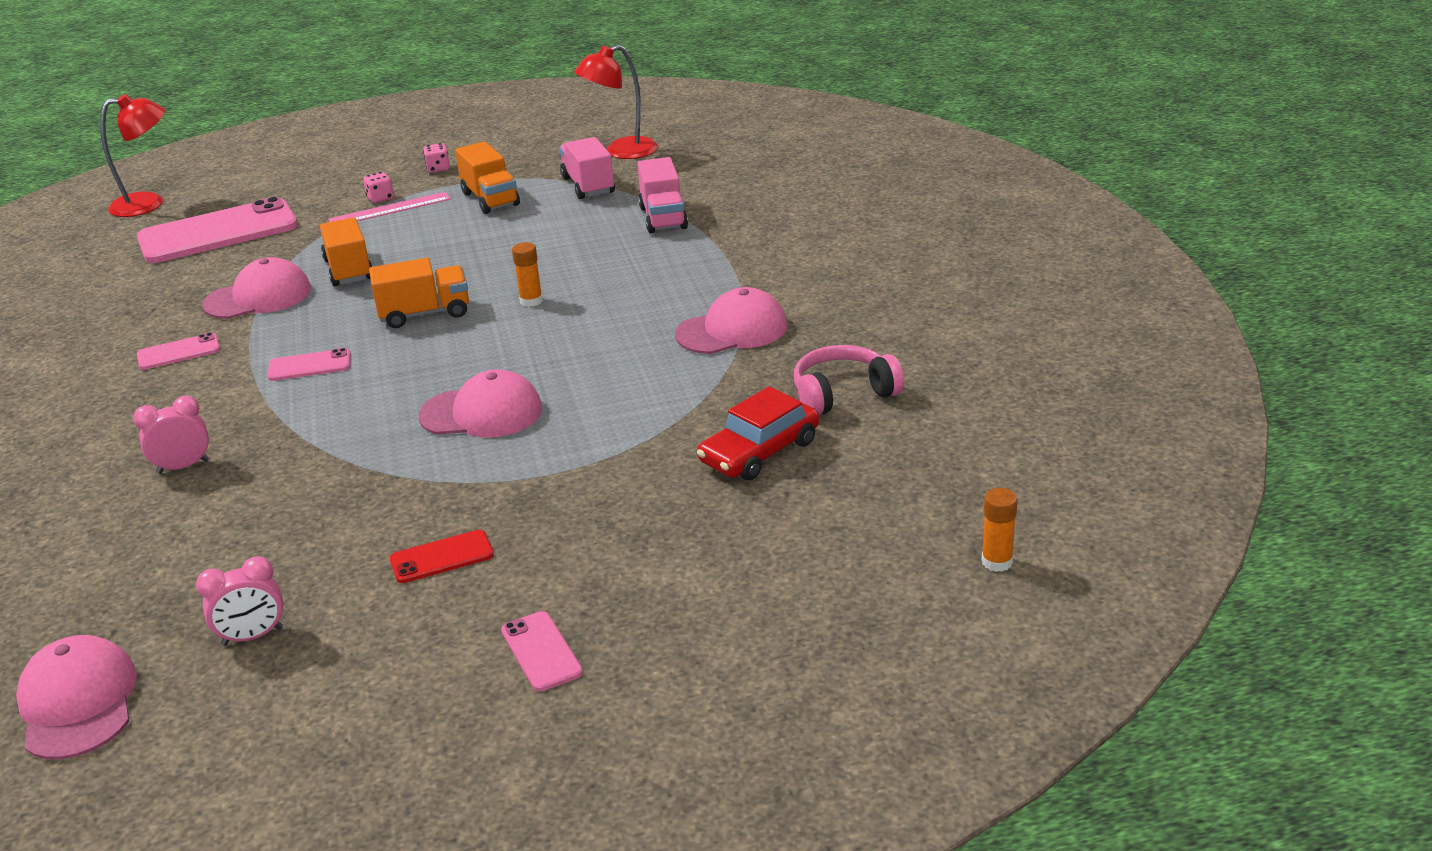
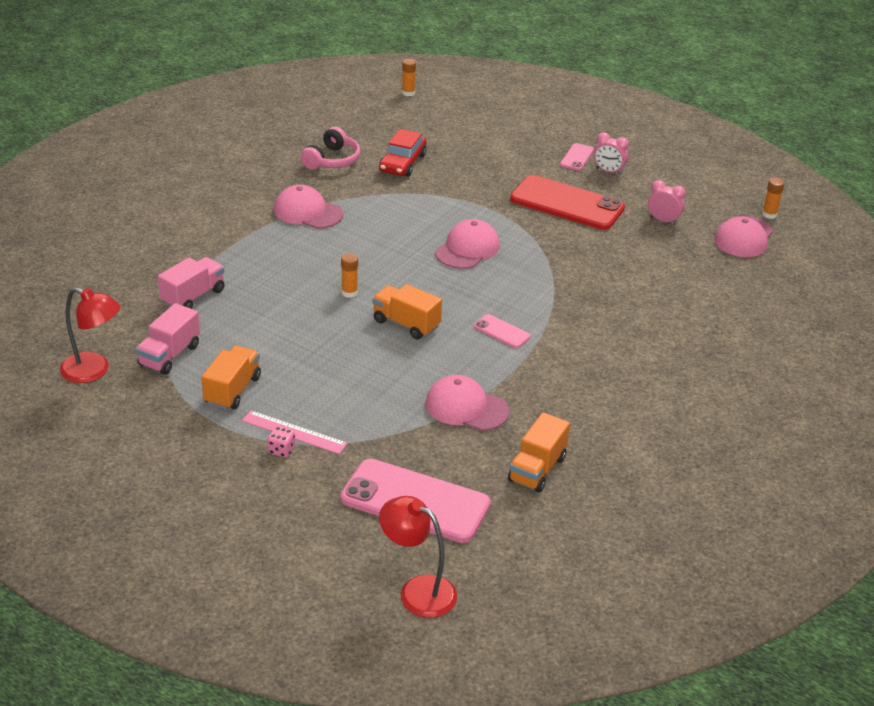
camera: 135 degrees left, 5 degrees up
(56, 791) = (769, 214): none -> orange glue stick
(179, 352) = (553, 394): pink phone -> none
(183, 467) = (620, 312): pink clock -> pink clock (608, 171)
(349, 270) = (393, 391): orange truck -> orange truck (537, 469)
(438, 168) = (203, 453): pink dice -> none
(442, 557) = (567, 203): red phone -> red phone, size x2.21
(482, 413) = (467, 249): pink cap -> pink cap turned 75 degrees clockwise
(759, 451) = (402, 163): red car -> red car turned 105 degrees clockwise
(843, 394) = (332, 160): pink headphones -> pink headphones turned 90 degrees counterclockwise

